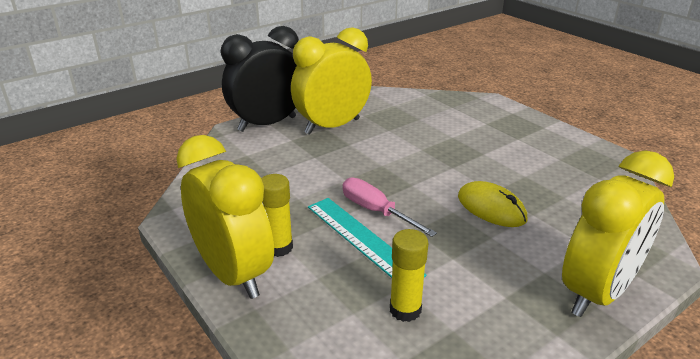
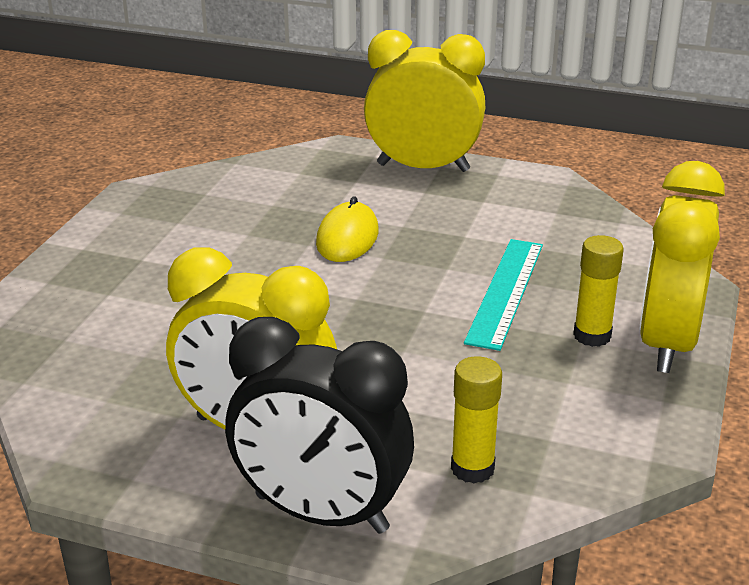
camera: 125 degrees left, 0 degrees up
(376, 211) = (445, 302): pink screwdriver -> none
(405, 310) = (567, 237): yellow glue stick -> yellow glue stick (472, 468)

